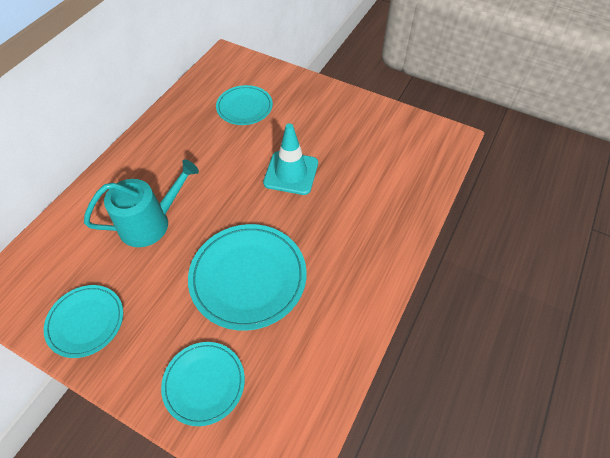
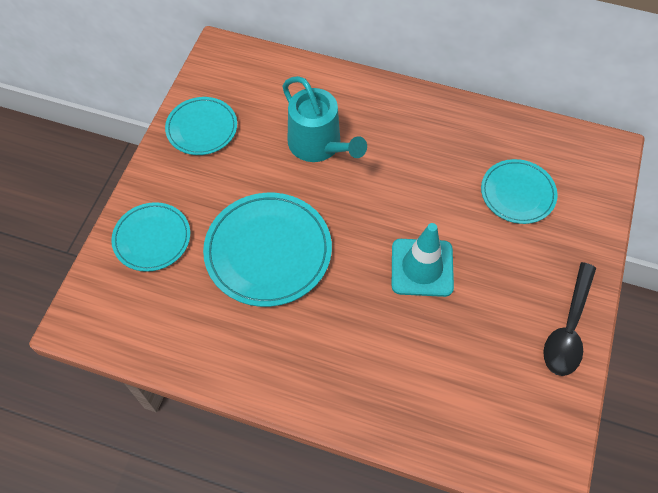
camera: 80 degrees right, 5 degrees up
(354, 106) = (568, 328): none -> black spoon

